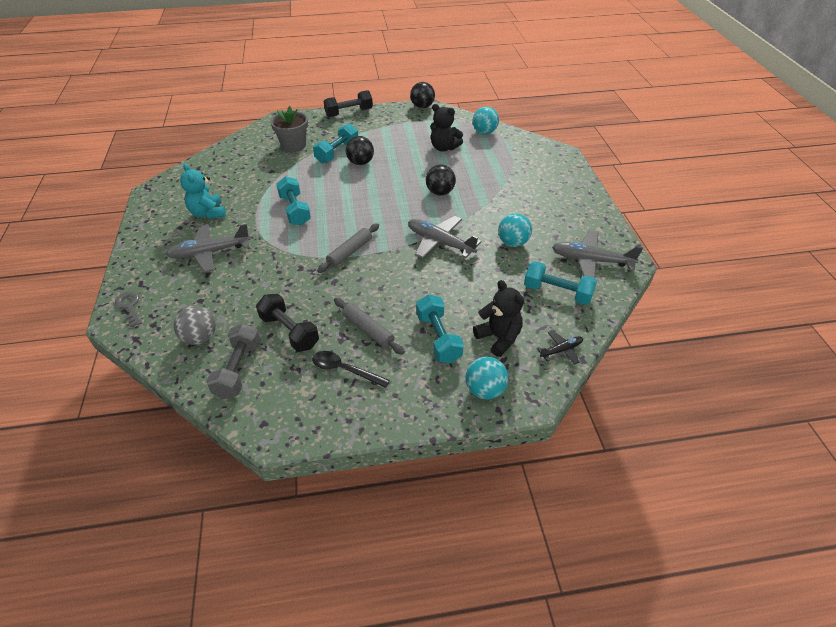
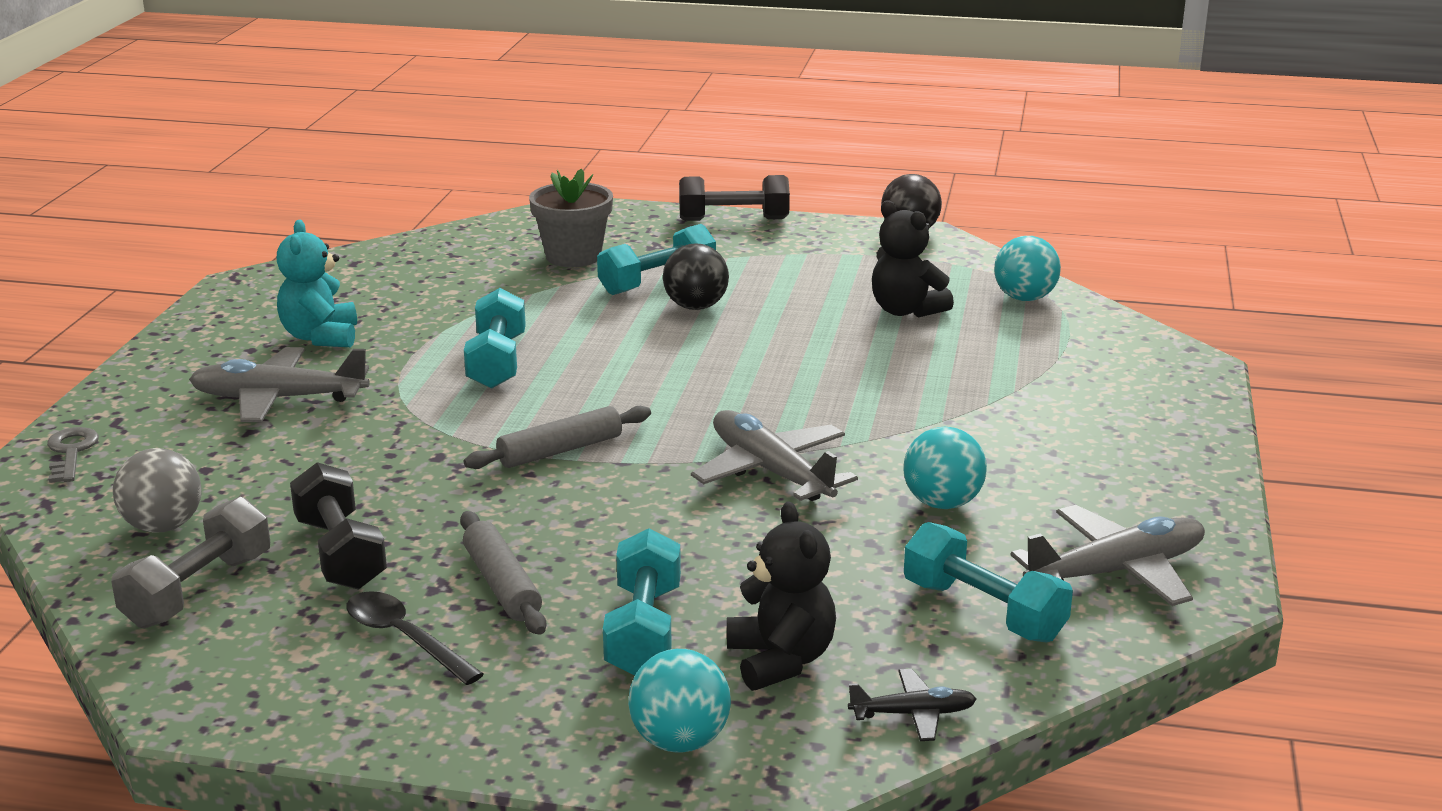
camera: 20 degrees right, 20 degrees down
(440, 192) = (837, 386): black ball -> none
(591, 261) = (1115, 572): grey plane -> grey plane turned 120 degrees clockwise

